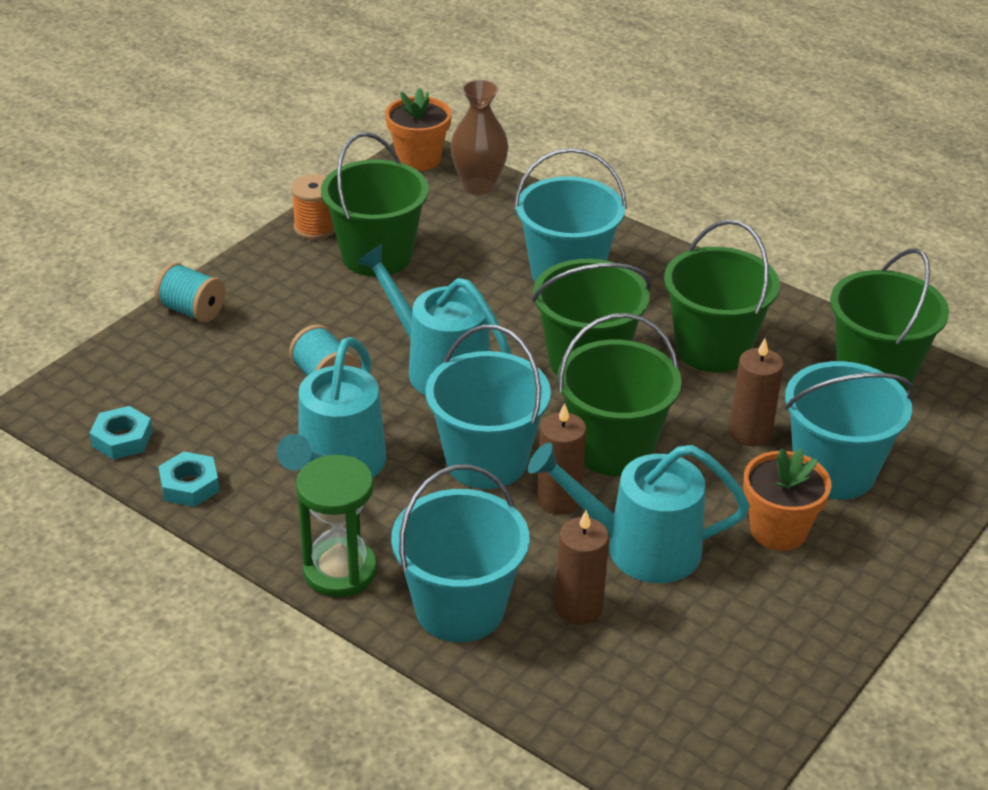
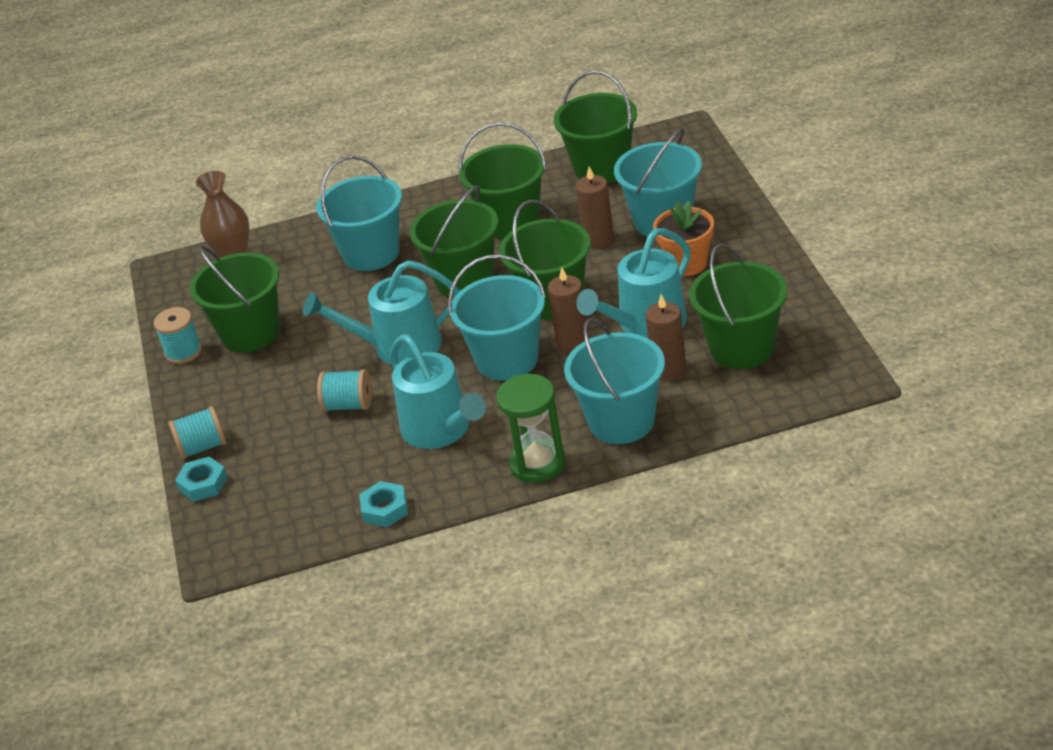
camera: 45 degrees left, 0 degrees up
(122, 439) = (301, 529): turquoise nut -> turquoise nut (203, 484)
(315, 227) = (183, 352): orange spool -> turquoise spool
(419, 159) = (168, 273): orange flower pot -> none
(672, 656) = (742, 348): none -> green bucket

